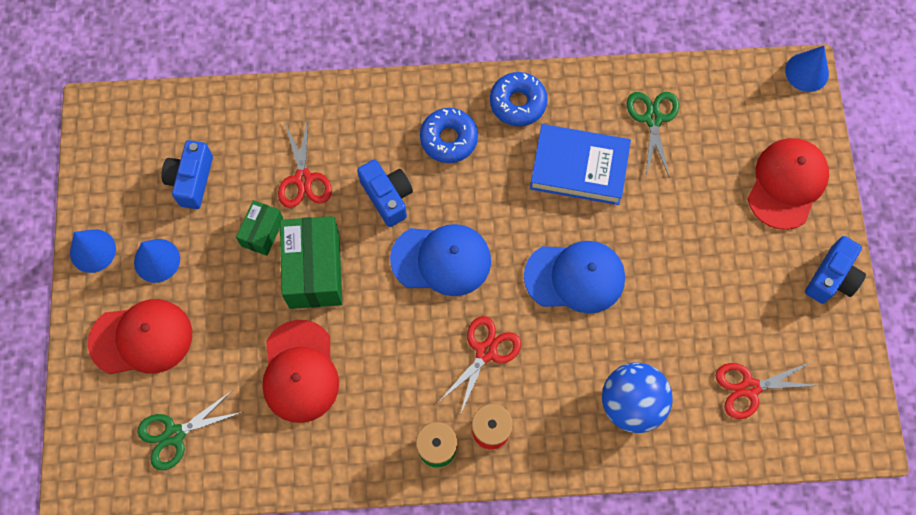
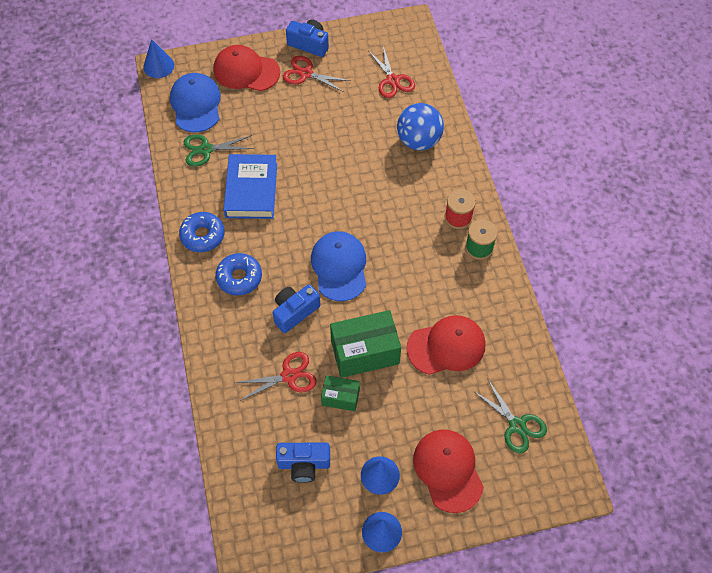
camera: 100 degrees left, 10 degrees down
(486, 352) = (403, 228): red scissors -> red scissors (306, 74)
(575, 277) = (336, 182): blue cap -> blue cap (196, 104)

